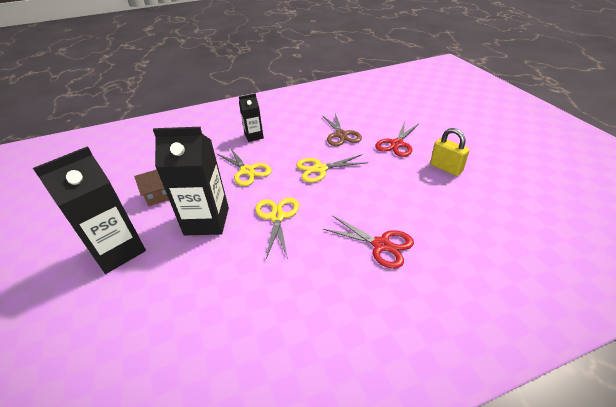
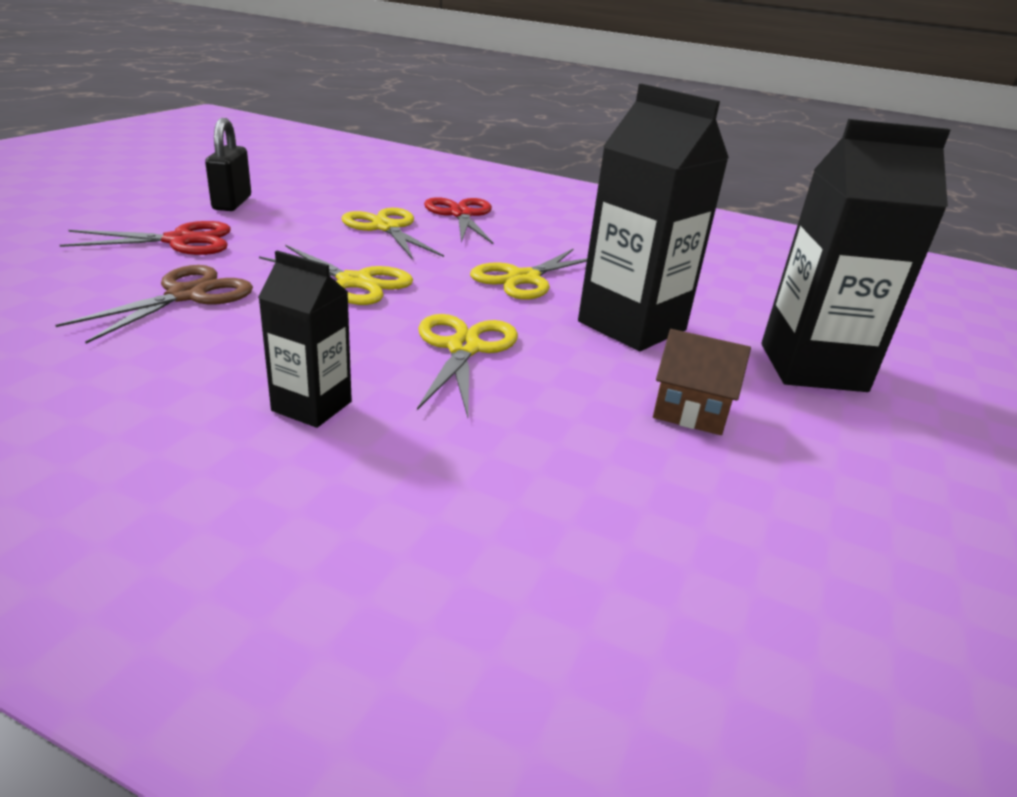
camera: 140 degrees left, 10 degrees down
(377, 203) = (386, 228): none -> yellow scissors
(446, 168) = (232, 203): yellow padlock -> black padlock

